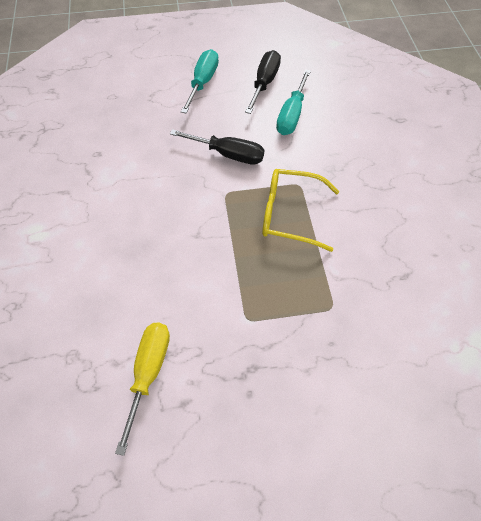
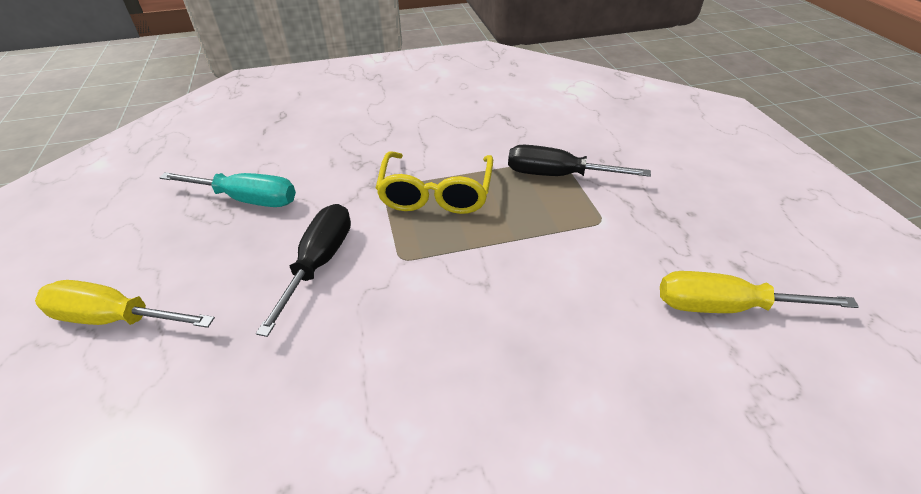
camera: 95 degrees left, 15 degrees down
(203, 82) = (115, 318): turquoise screwdriver -> yellow screwdriver
(264, 83) = (158, 232): black screwdriver -> black screwdriver (557, 175)

